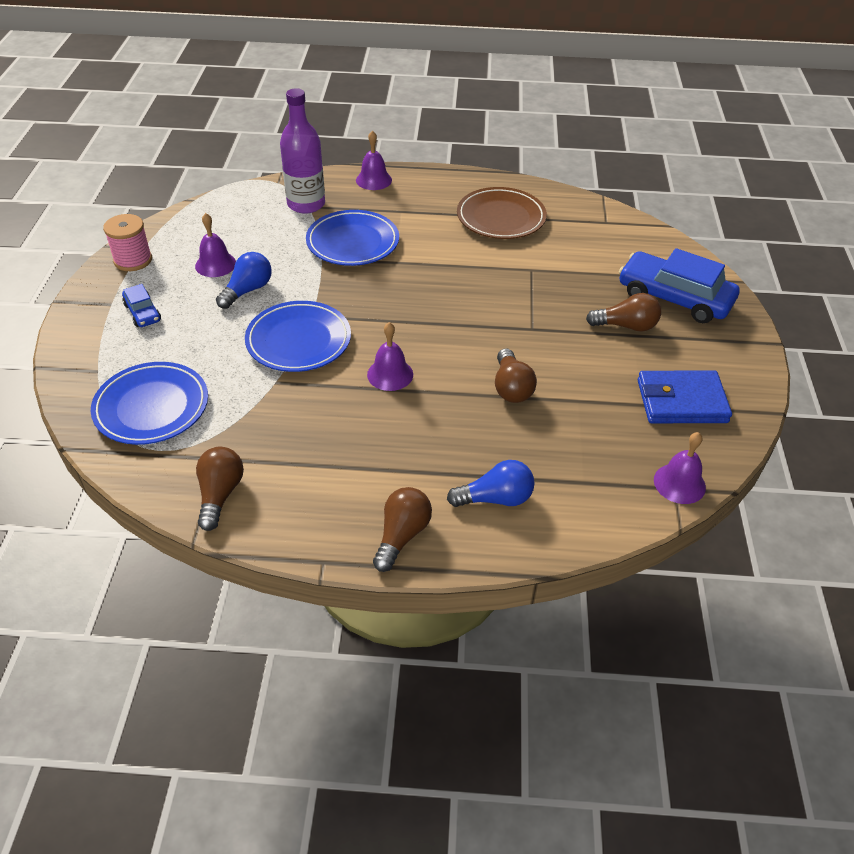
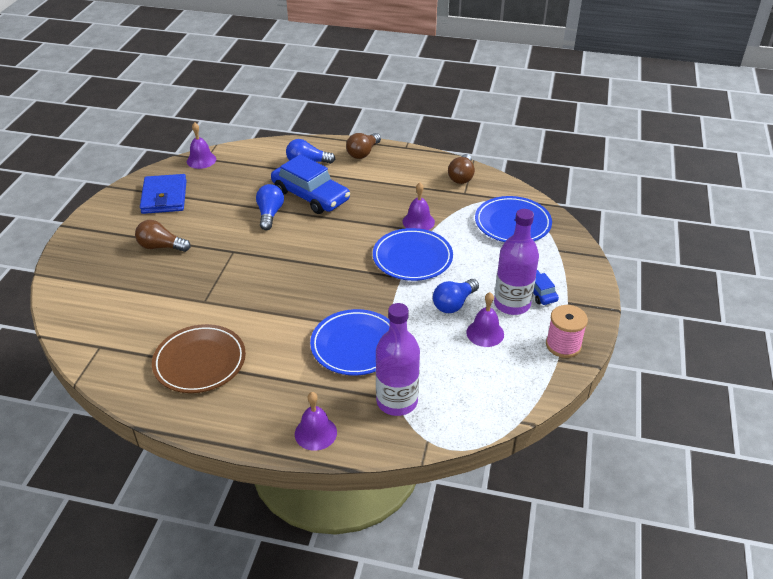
camera: 170 degrees left, 5 degrees down
(179, 296) = (512, 304): none -> purple bottle
(390, 374) = (349, 229): purple bell -> purple bell (418, 221)
(511, 387) = (270, 214): brown light bulb -> blue light bulb
(674, 297) = (105, 265): blue car -> blue car (310, 196)
(681, 401) = (164, 197): blue wallet -> blue wallet turned 75 degrees clockwise

